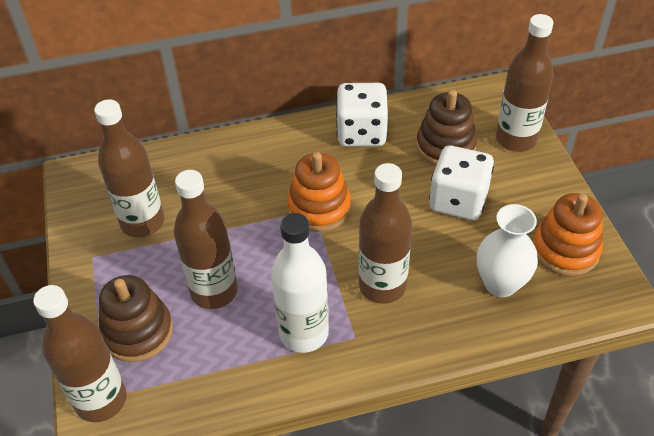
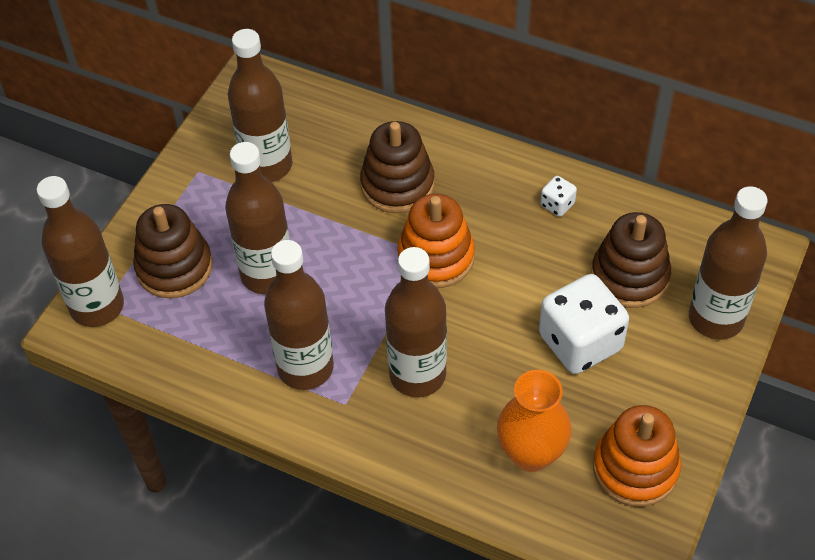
camera: 40 degrees right, 5 degrees up
(248, 180) = (397, 184): none -> brown stacking toy
(304, 333) = (305, 368): white bottle -> brown bottle
(361, 133) = (557, 204): white dice -> white dice, size x0.44
(500, 284) = (531, 453): white vase -> orange vase

